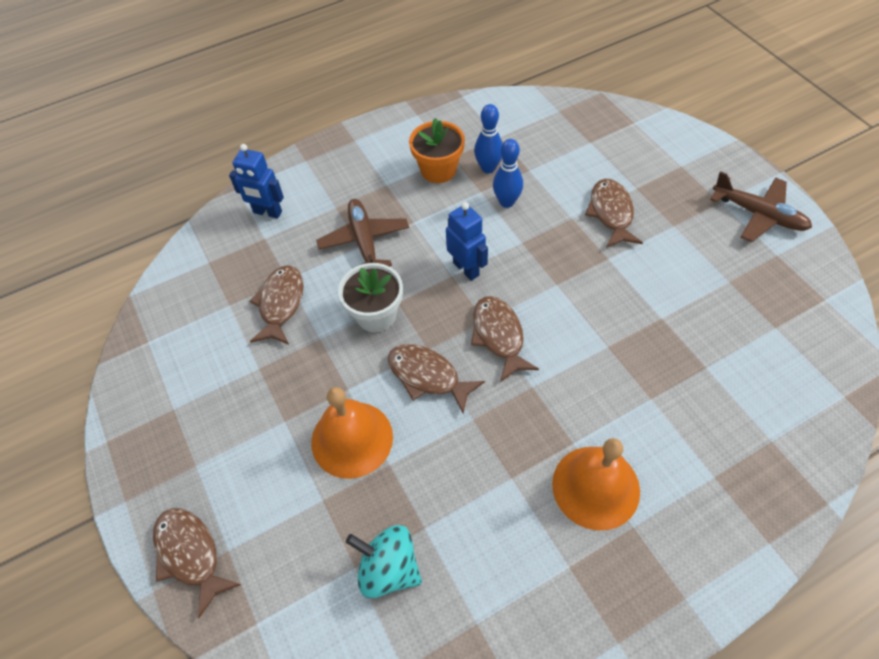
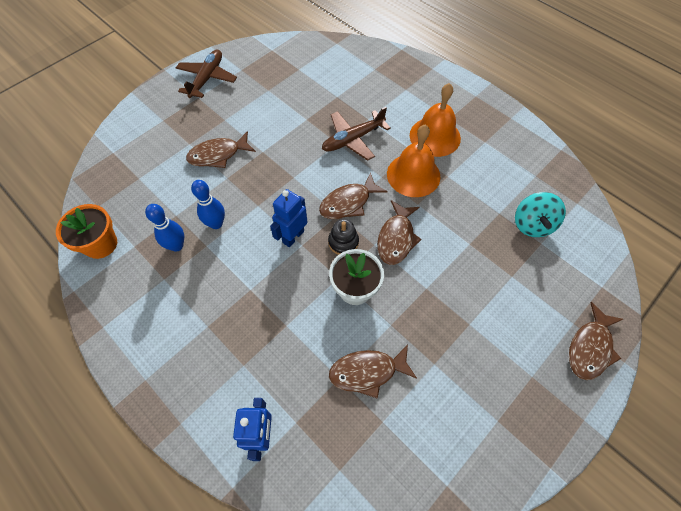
camera: 110 degrees left, 5 degrees up
(352, 439) = (463, 272): orange bell -> orange bell (413, 175)
(364, 241) = (281, 323): brown plane -> brown plane (353, 139)
(438, 170) = (183, 285): orange flower pot -> orange flower pot (101, 244)
(442, 317) = (343, 242): none -> black stacking toy

